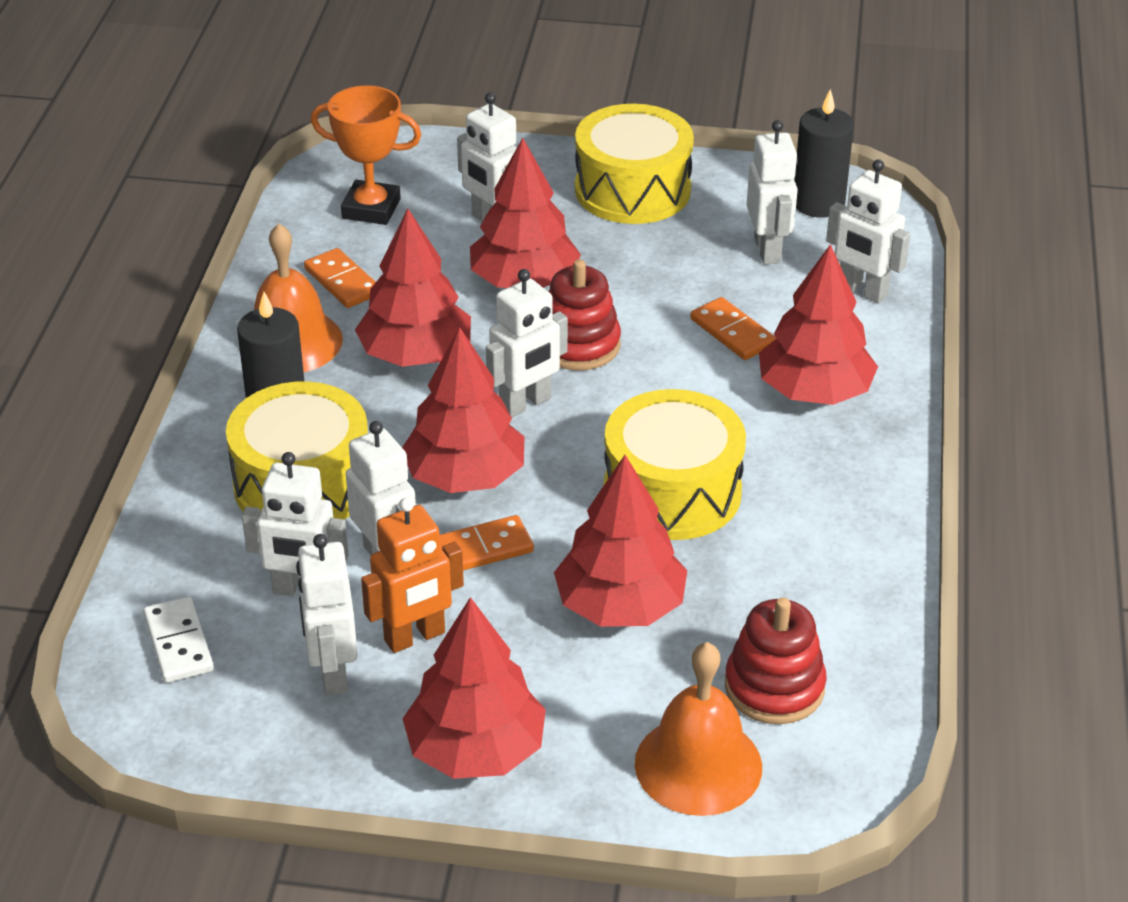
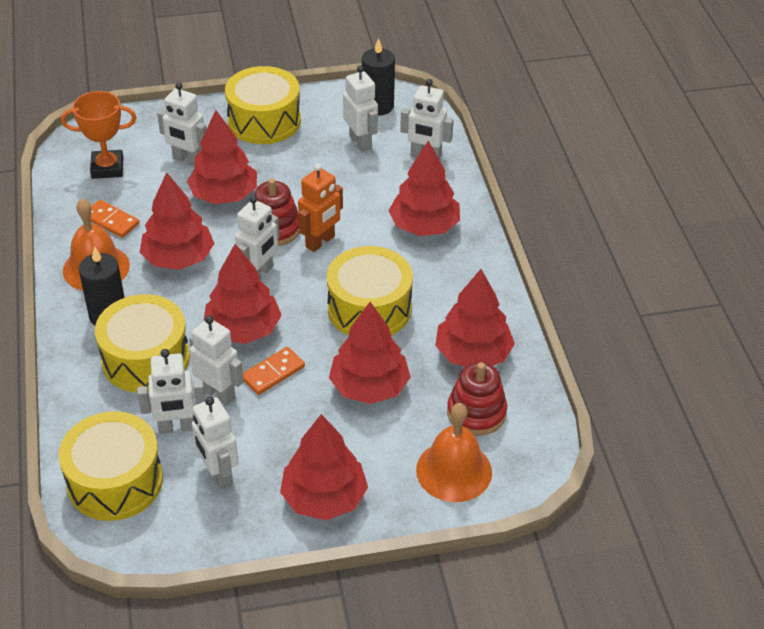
camera: 20 degrees left, 5 degrees up
(179, 643) = (115, 481): white domino -> yellow drum
(415, 637) = (258, 438): orange robot -> orange robot (320, 242)
(732, 332) = (362, 200): orange domino -> none
(808, 598) = (473, 354): none -> red tree

